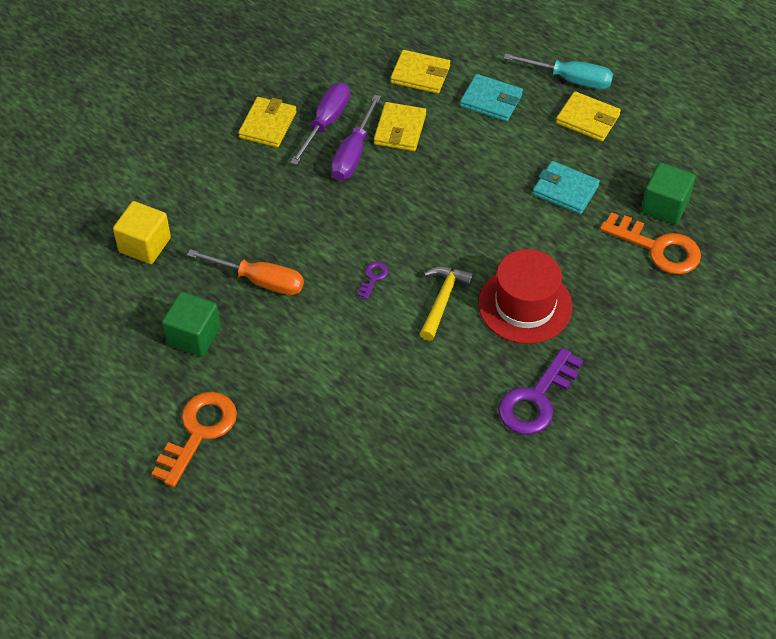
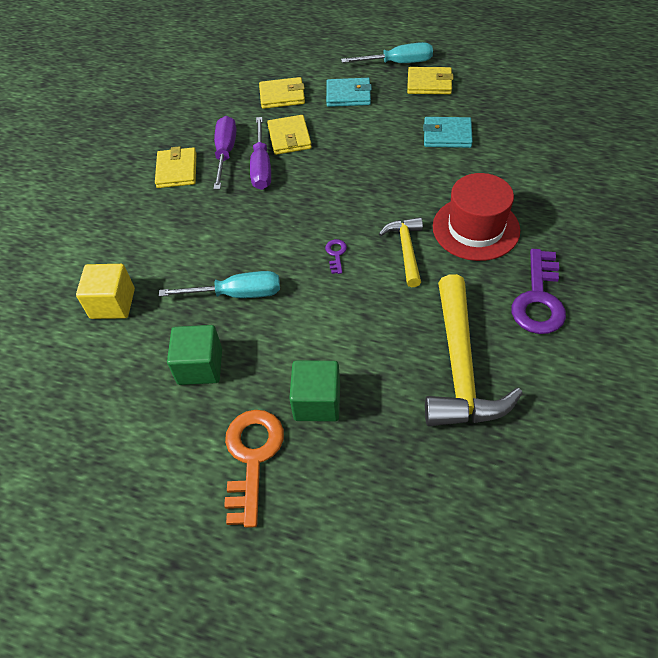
camera: 20 degrees left, 0 degrees up
(260, 281) = (237, 294): orange screwdriver -> turquoise screwdriver
(421, 431) = (460, 367): none -> yellow hammer
(658, 248) = (546, 150): orange key -> none
(664, 206) = (528, 120): green cube -> green cube (317, 402)

